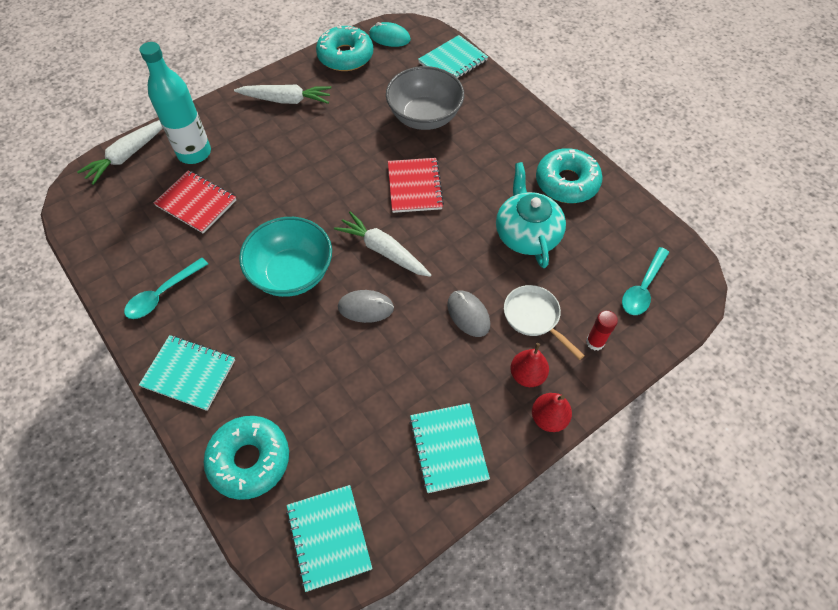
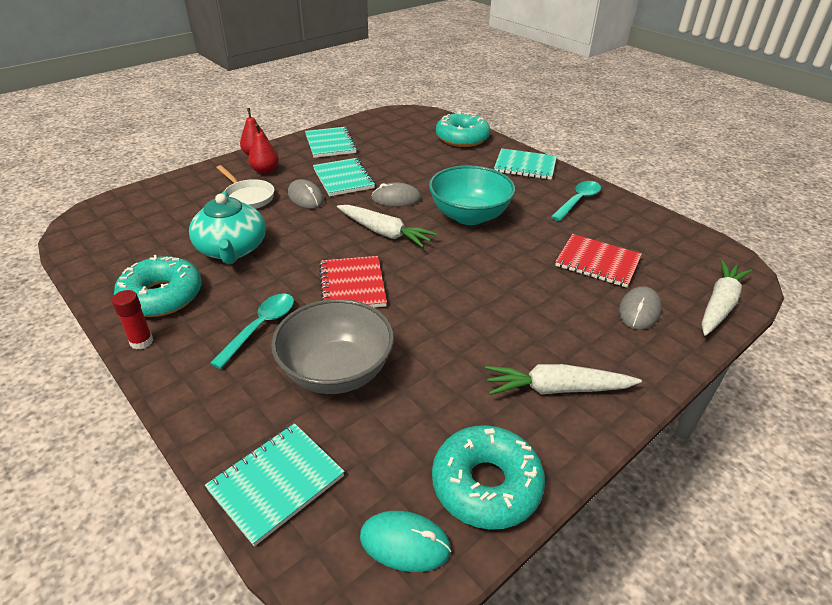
camera: 175 degrees right, 20 degrees down
(194, 153) = (639, 311): turquoise bottle -> grey mouse
(329, 537) = (404, 119): turquoise notebook -> turquoise notebook (343, 179)
(595, 342) = (201, 186): red glue stick -> red glue stick (141, 342)
(643, 288) = (135, 216): turquoise spoon -> turquoise spoon (260, 327)

